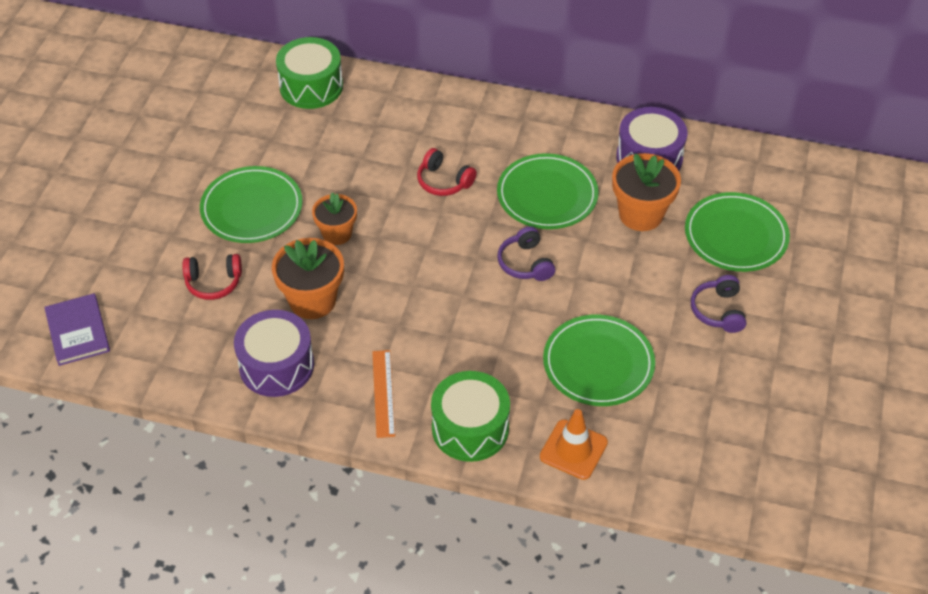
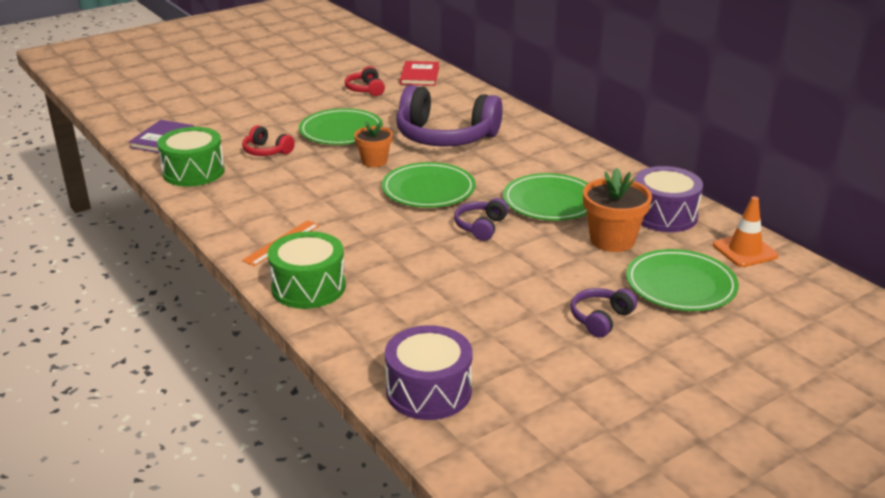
camera: 40 degrees right, 20 degrees down
(228, 74) = (419, 75): none -> red book
(276, 365) = (240, 200): purple drum -> purple drum (429, 391)
(311, 86) = (462, 97): green drum -> green drum (193, 172)
(312, 300) = (310, 183): orange flower pot -> none
(362, 158) = (445, 137): none -> purple headphones
(444, 181) = (484, 167): red headphones -> red headphones (366, 89)
(573, 449) = (362, 336): orange traffic cone -> orange traffic cone (745, 251)
(598, 363) = (454, 300): green plate -> green plate (428, 189)

